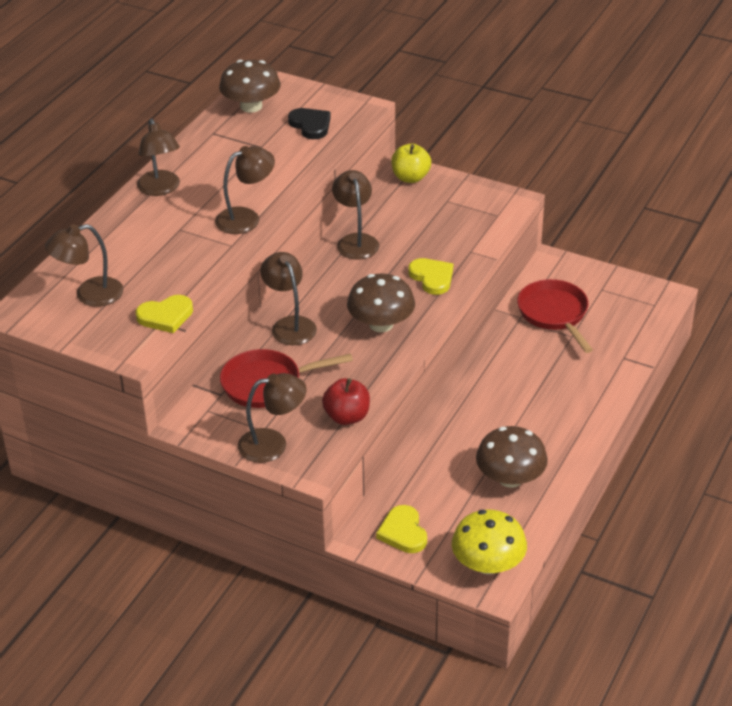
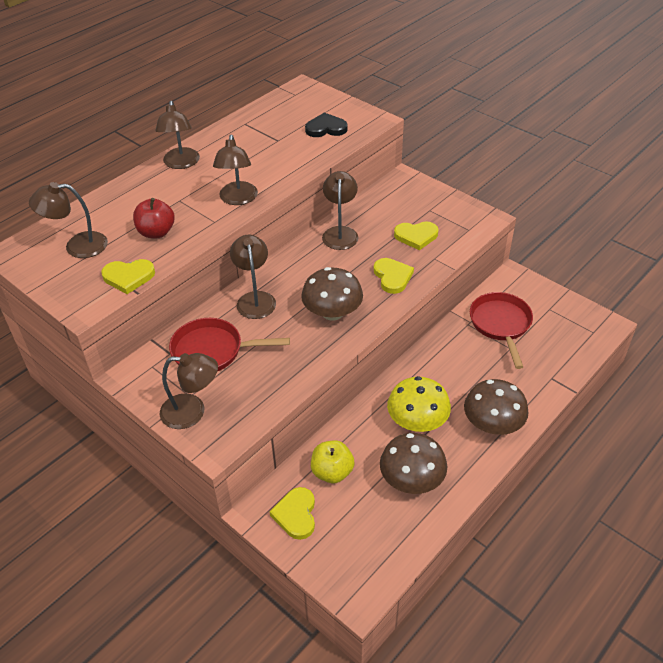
camera: 15 degrees right, 5 degrees up
(246, 218) = (238, 199): brown lamp -> brown lamp turned 105 degrees clockwise
(251, 106) = (285, 106): brown mushroom -> brown mushroom (492, 424)
(310, 125) = (326, 128): black heart -> black heart turned 75 degrees counterclockwise
(347, 417) = (267, 397): red apple -> red apple (156, 232)
(410, 177) = (406, 185): yellow apple -> yellow apple (332, 472)
(442, 231) = (416, 236): none -> yellow heart
(488, 564) = (361, 568): yellow mushroom -> yellow mushroom (417, 421)

